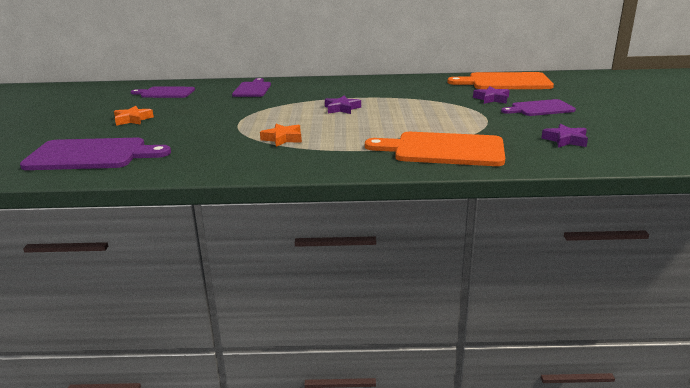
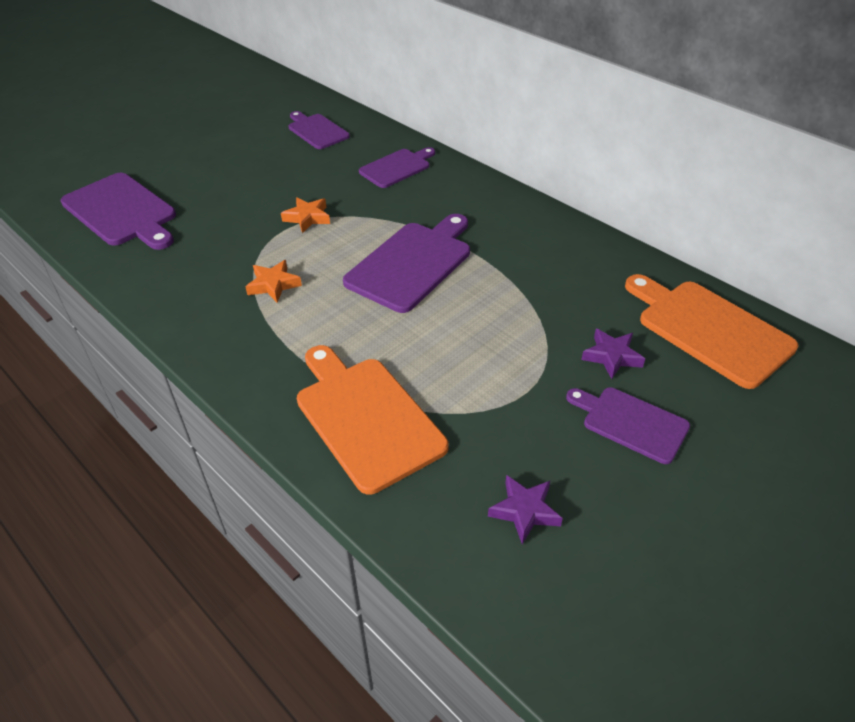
camera: 45 degrees right, 20 degrees up
(132, 119) = (224, 168): orange star -> orange star (307, 218)
(342, 108) = (412, 263): purple star -> purple cutting board

